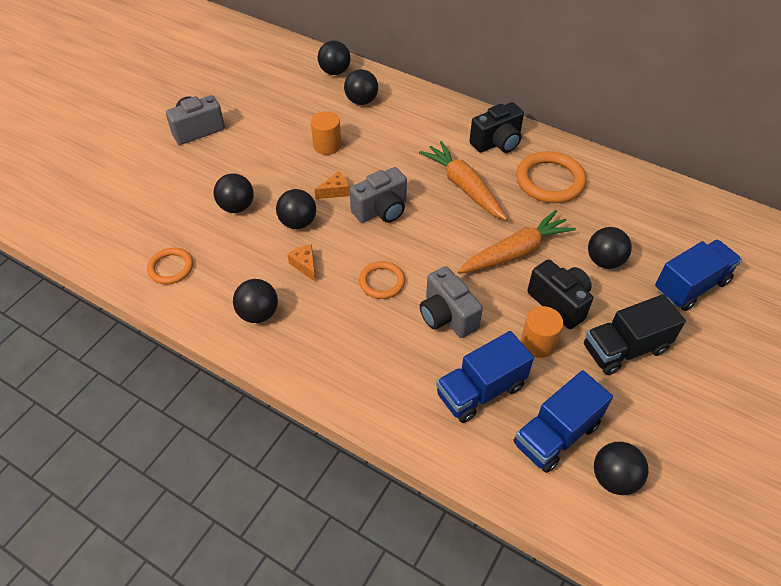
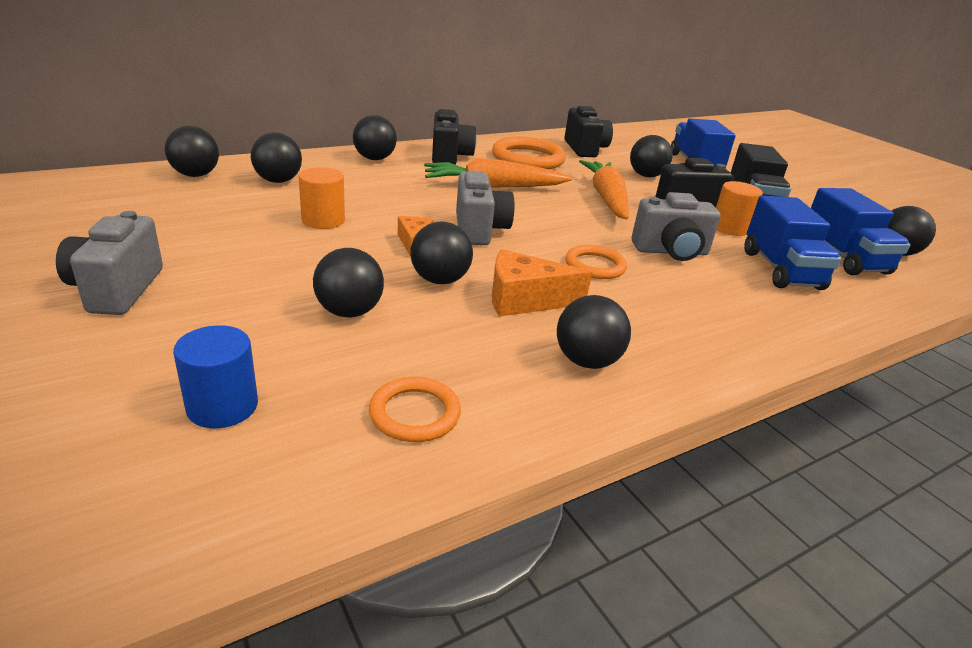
camera: 65 degrees left, 20 degrees down
(139, 210) = (222, 406): none -> blue cylinder
(305, 265) = (524, 300): orange cheese -> orange cheese, size x1.68
(446, 114) = (374, 159): none -> black ball
(624, 203) = (585, 149): none -> black camera

